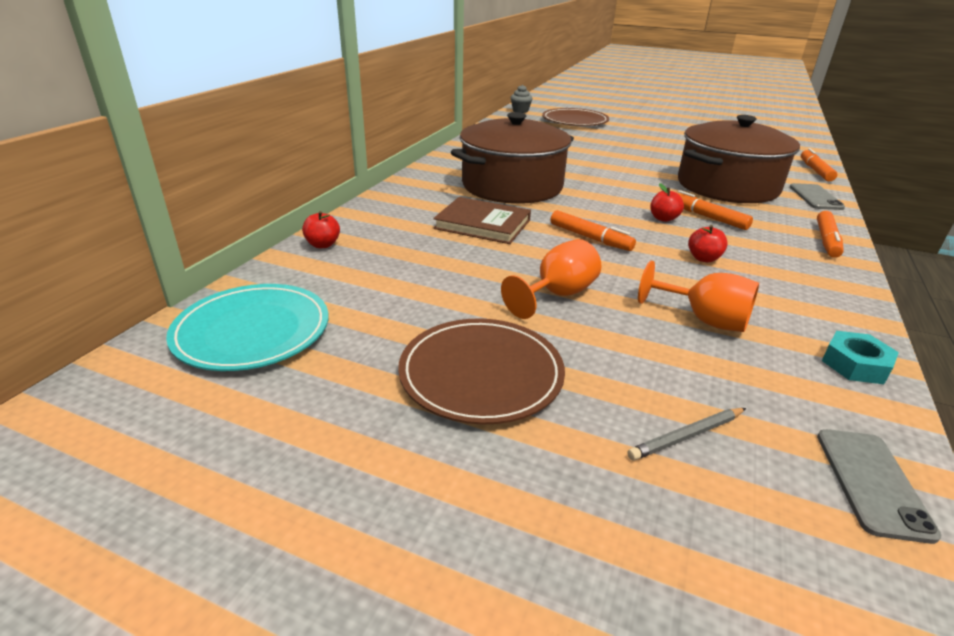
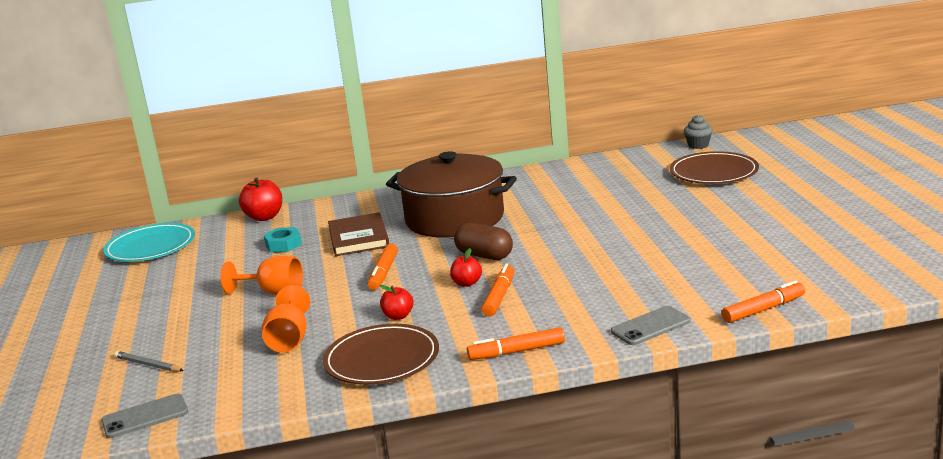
camera: 60 degrees right, 10 degrees down
(323, 245) = (264, 217): red apple -> red apple, size x1.62
(481, 374) = (160, 304): brown plate -> brown plate (382, 359)
(613, 199) = (484, 256): none -> brown capsule
(727, 186) = (609, 284): brown pot -> none
(855, 364) = (277, 395): turquoise nut -> turquoise nut (283, 245)

